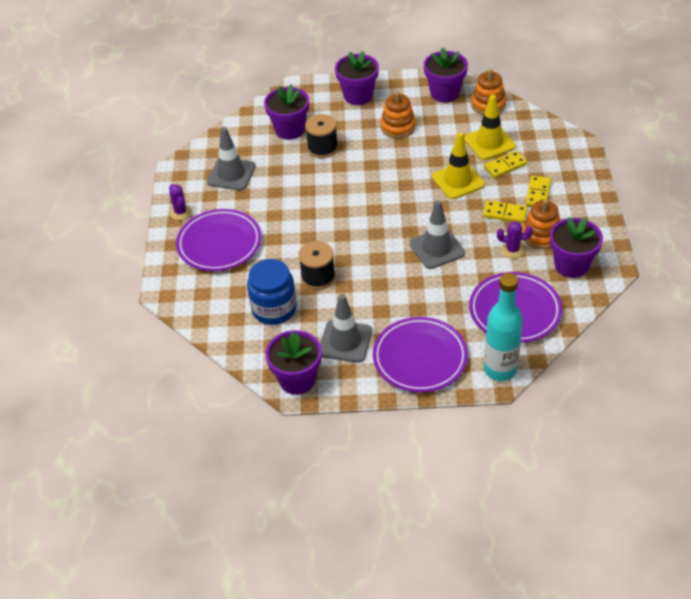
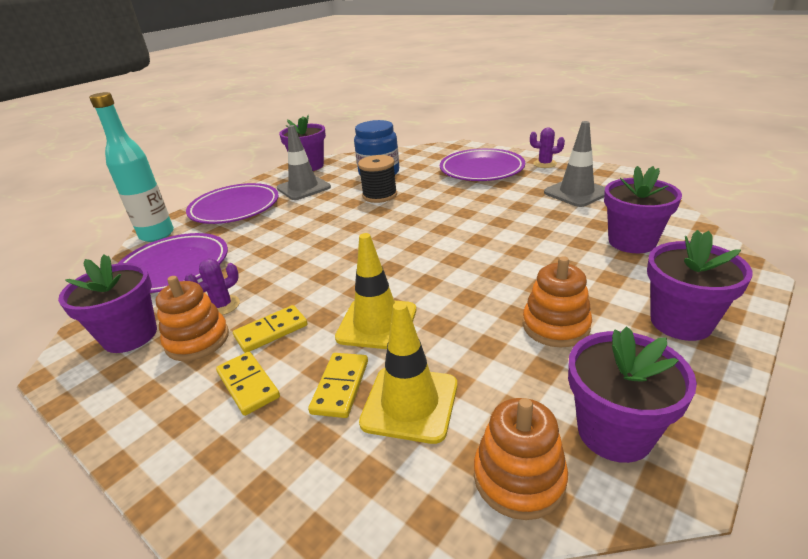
camera: 130 degrees right, 15 degrees down
(322, 148) = (567, 251): black spool -> none
(437, 248) = (309, 260): grey traffic cone -> none

